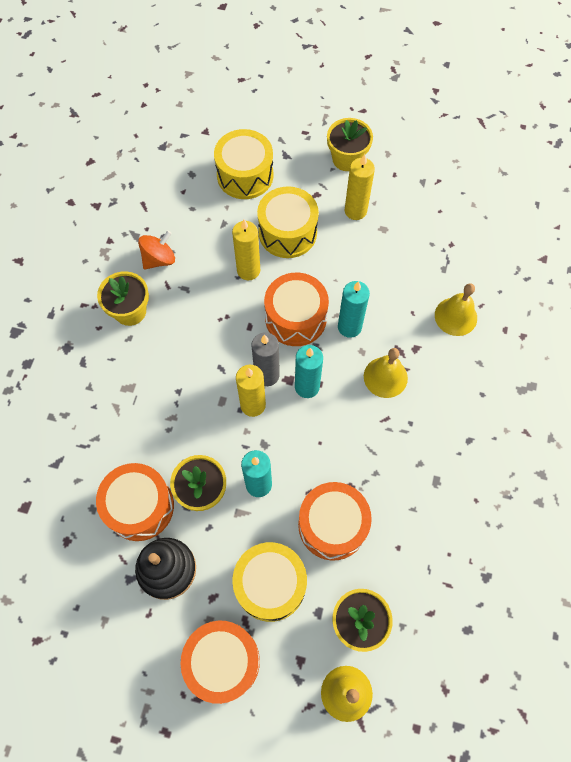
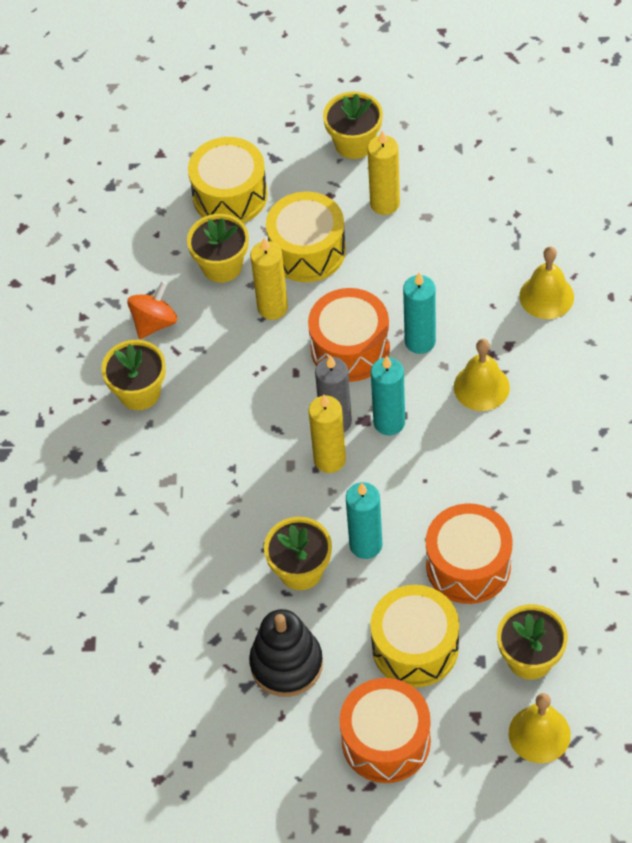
camera: 10 degrees left, 10 degrees down
(140, 506) = (230, 606): orange drum -> none
(222, 228) = (222, 266): none -> yellow flower pot

